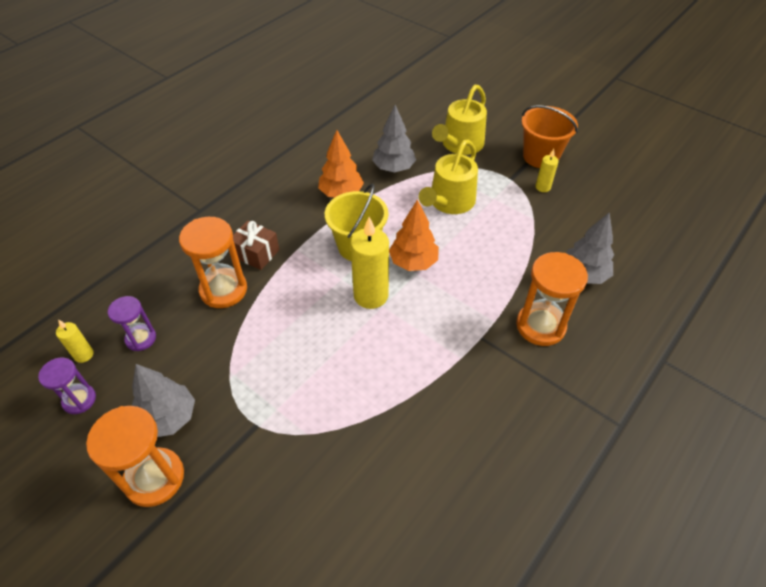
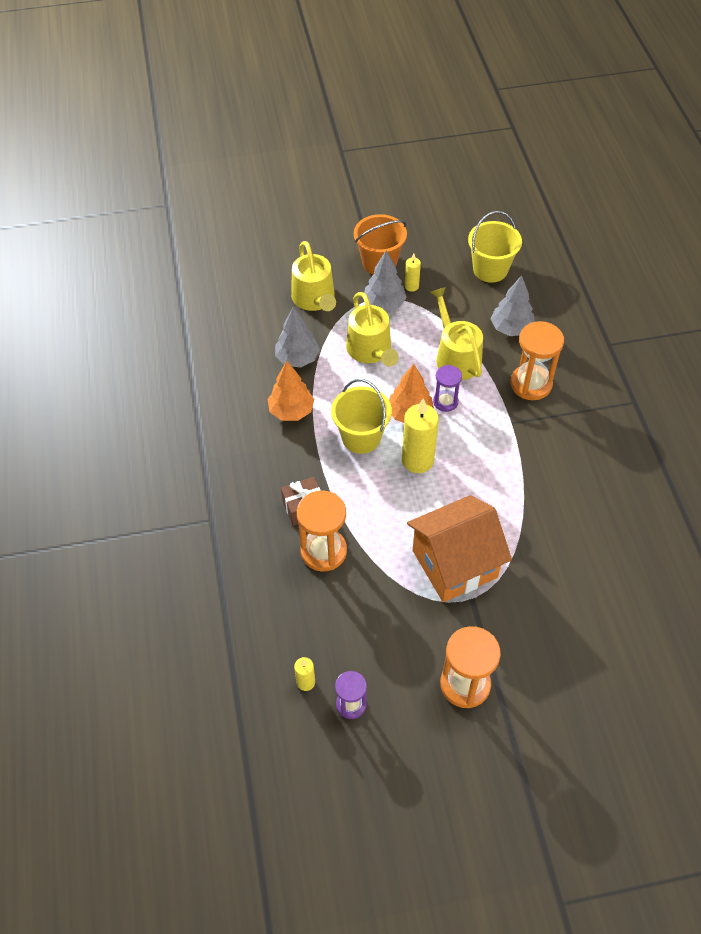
camera: 50 degrees left, 5 degrees up
(141, 338) = (324, 634): purple hourglass -> purple hourglass (445, 401)
(169, 418) = (419, 650): grey tree -> grey tree (384, 304)
(284, 388) = (454, 564): none -> orange house
(506, 256) = (456, 357): none -> yellow watering can
(627, 223) = (490, 269): none -> yellow bucket

